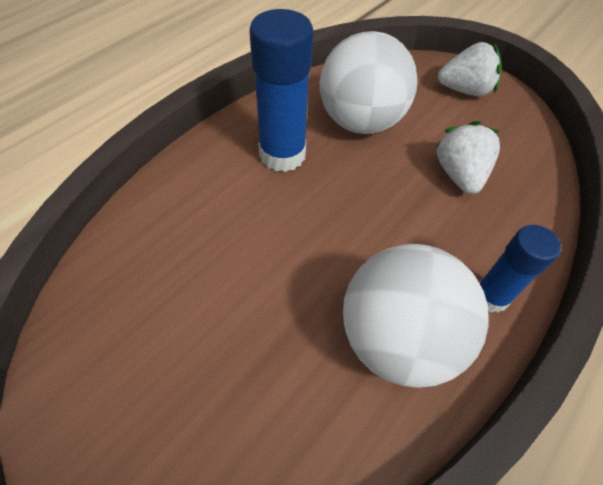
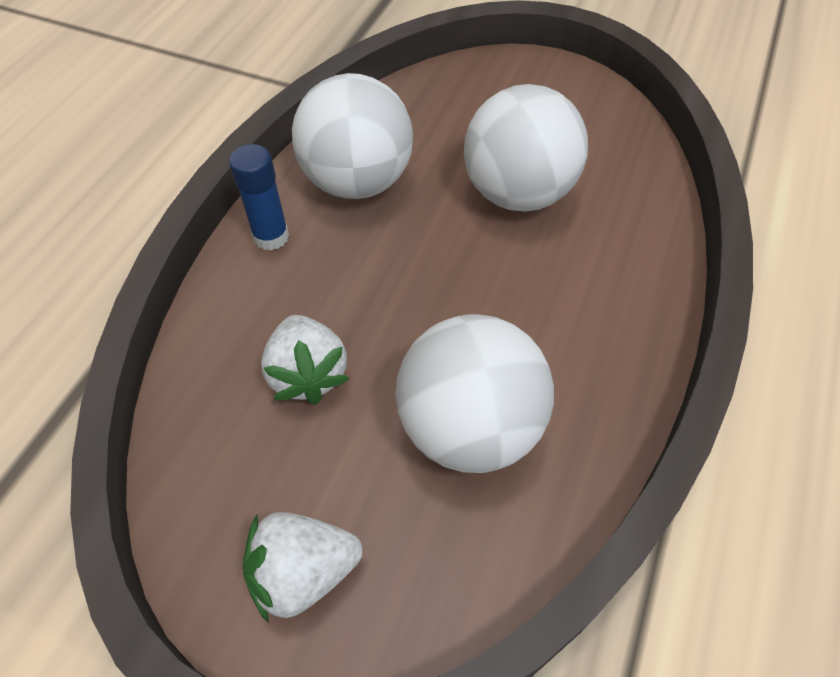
camera: 165 degrees right, 0 degrees up
(242, 274) = (518, 193): none -> white ball
(282, 154) = (553, 334): blue glue stick -> none

